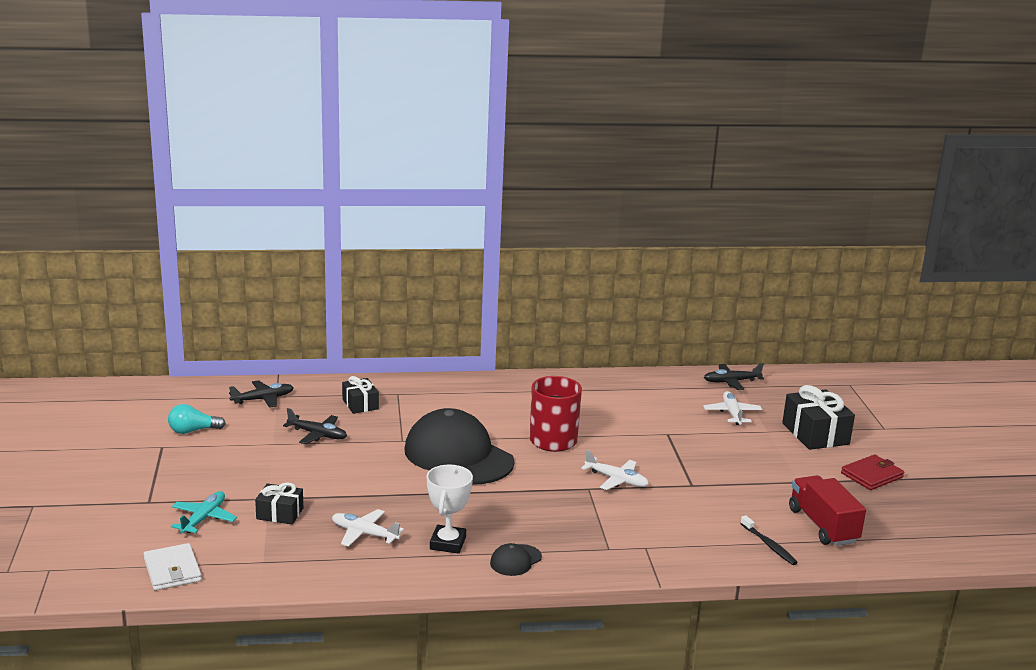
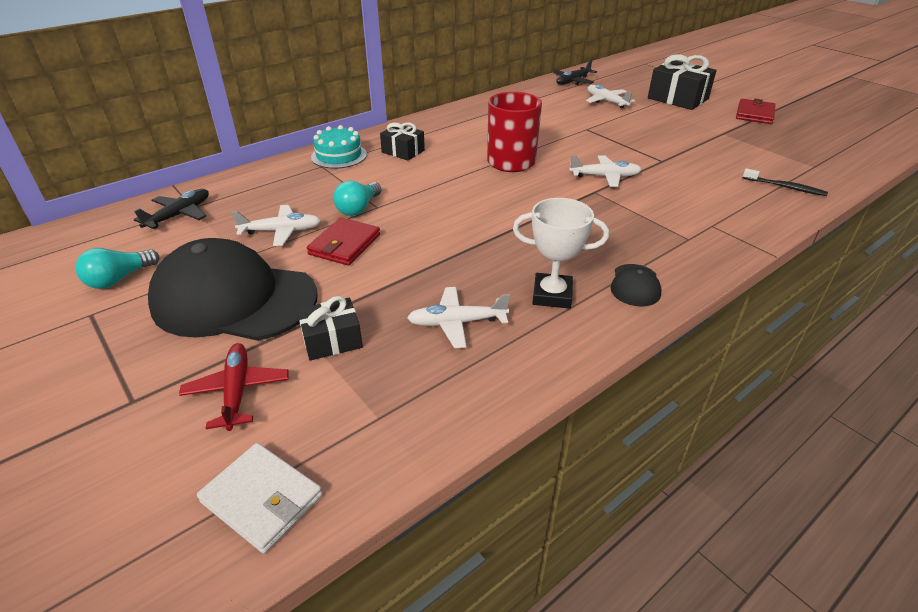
camera: 30 degrees left, 15 degrees up
(203, 519) = (237, 391): turquoise plane -> red plane
(317, 434) = (281, 231): black plane -> white plane
(349, 459) = (344, 245): none -> red wallet
(360, 404) = (295, 186): black gift -> black gift (403, 151)
(387, 437) = (358, 208): none -> turquoise light bulb
(420, 389) = (339, 156): none -> turquoise cake
(447, 543) = (552, 295): white trophy -> white trophy turned 60 degrees counterclockwise
(458, 456) = (448, 203): black cap -> black cap (234, 299)
(823, 526) = (789, 159): red truck -> none

